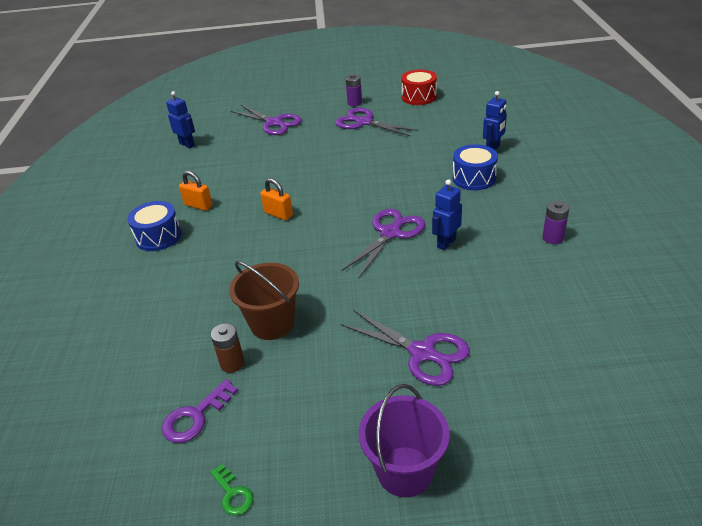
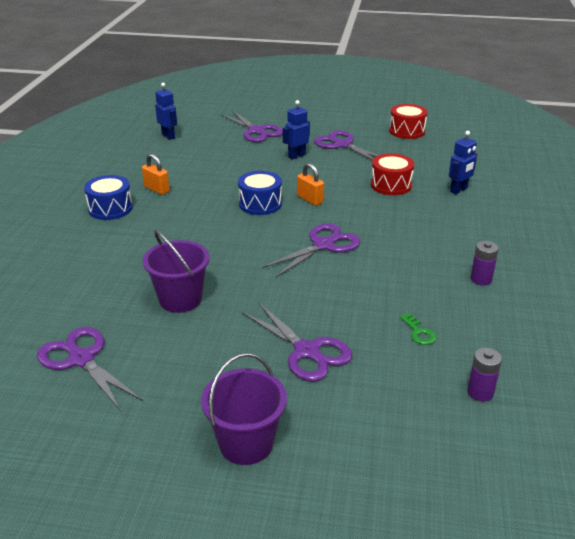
camera: 10 degrees right, 5 degrees down
(195, 416) = (81, 359): purple key -> purple scissors
(232, 363) = (131, 324): brown battery -> none
(233, 494) = (87, 426): green key -> green key (419, 332)
(272, 323) = (180, 299): brown bucket -> purple bucket
(278, 214) = (226, 210): orange padlock -> orange padlock (310, 199)
(354, 103) = (341, 126): purple battery -> purple battery (480, 392)
(428, 156) = (391, 185): none -> red drum
(446, 243) = (373, 264): blue robot -> blue robot (296, 156)
(474, 178) = (427, 212): blue drum -> blue drum (260, 204)

